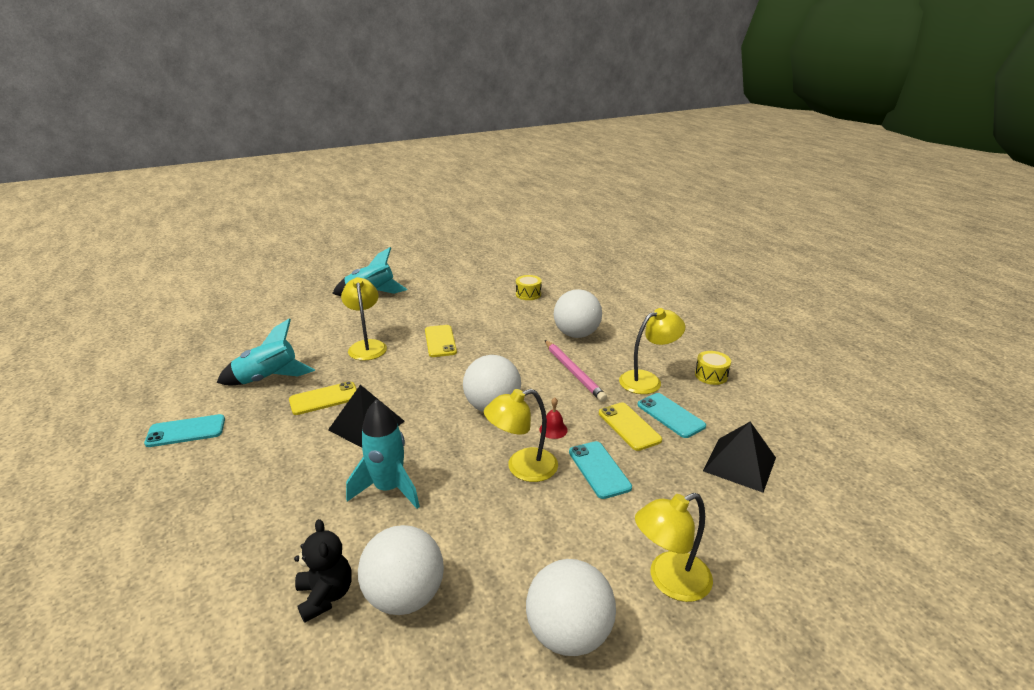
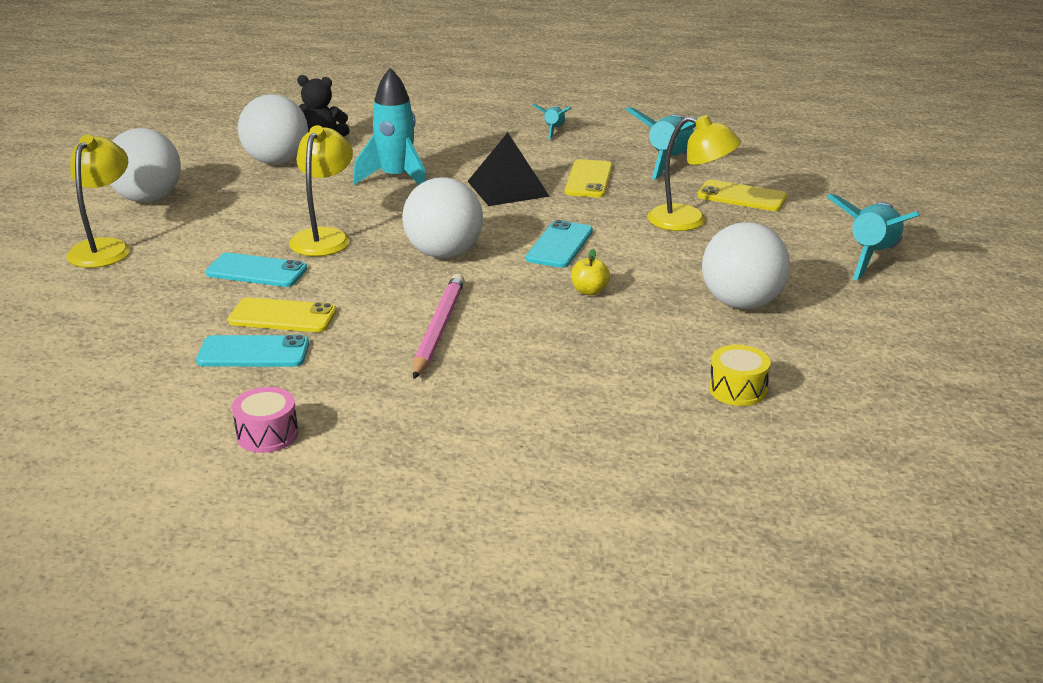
camera: 125 degrees right, 0 degrees up
(186, 431) = (609, 123): turquoise phone -> turquoise phone (559, 245)
(218, 453) = (554, 130): none -> turquoise rocket
(440, 341) = (646, 267): yellow phone -> yellow phone (741, 197)
(485, 347) = (589, 291): none -> yellow apple
(553, 429) = (352, 272): red bell -> none
(573, 372) = (438, 329): pink pencil -> pink pencil turned 90 degrees clockwise
(576, 334) = (535, 375): white ball -> white ball (741, 303)
(647, 380) = (339, 375): yellow lamp -> none
(711, 375) = (267, 434): yellow drum -> pink drum
(740, 464) = (119, 351): black pyramid -> none

